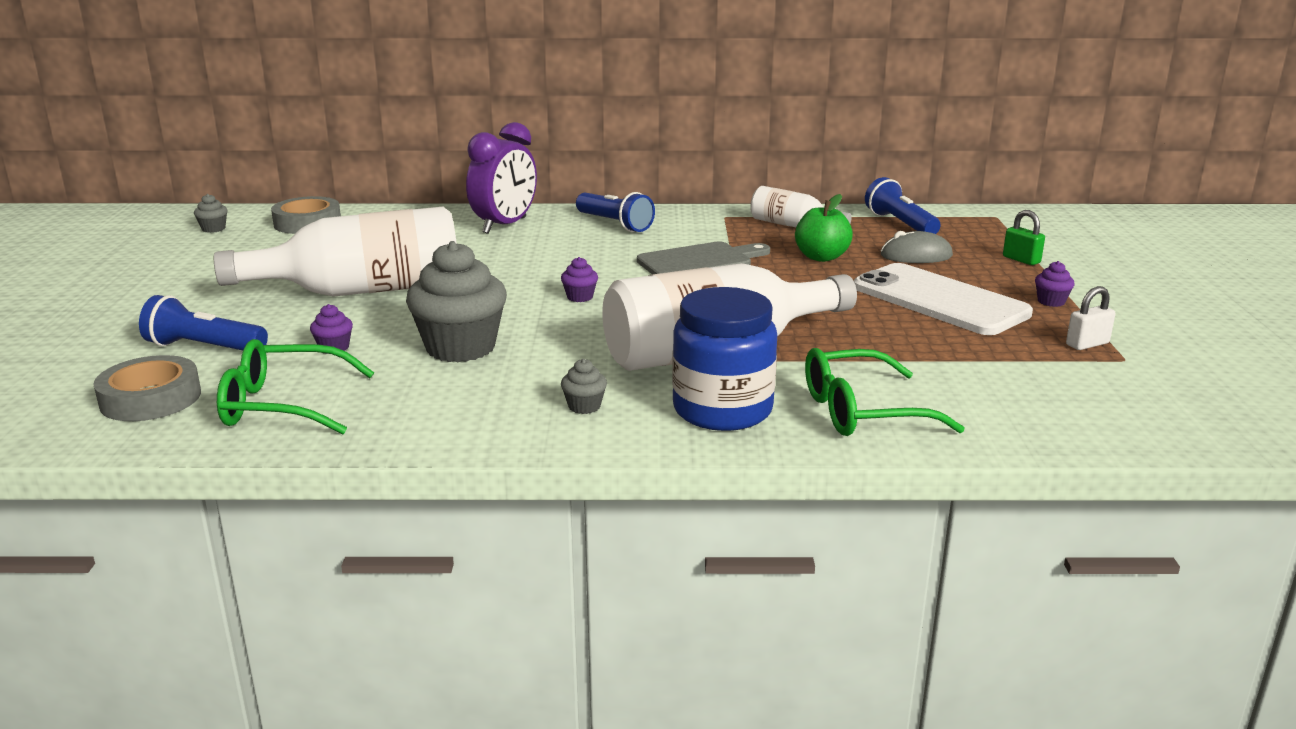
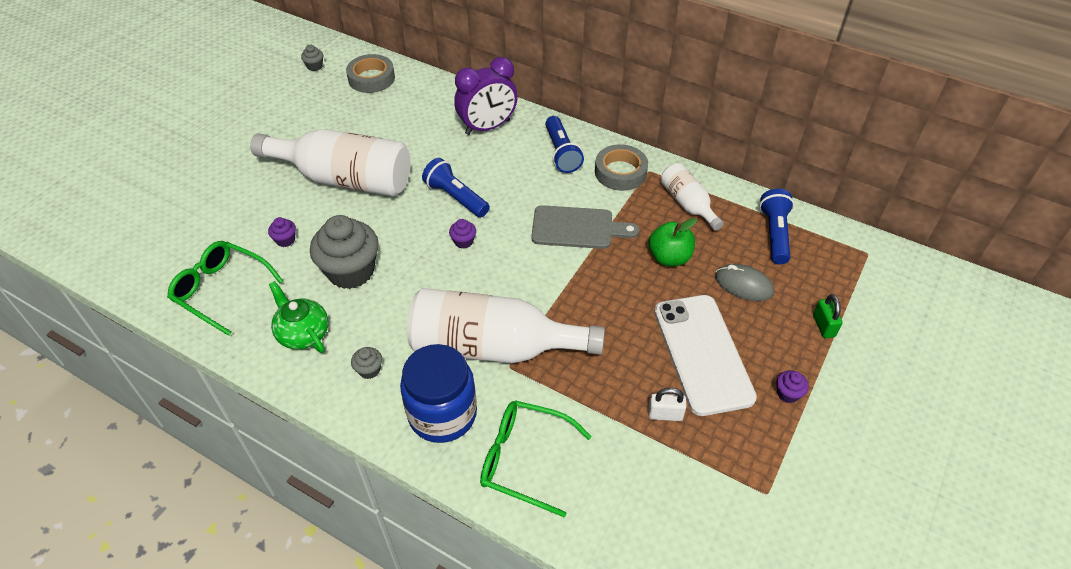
camera: 30 degrees right, 25 degrees up
(150, 398) = (166, 252): grey tape -> grey tape (620, 172)
(204, 347) = (223, 209): blue flashlight -> blue flashlight (455, 197)
(455, 405) = (303, 333): none -> green teapot
(1087, 344) = (758, 461): white padlock -> white padlock (665, 414)

